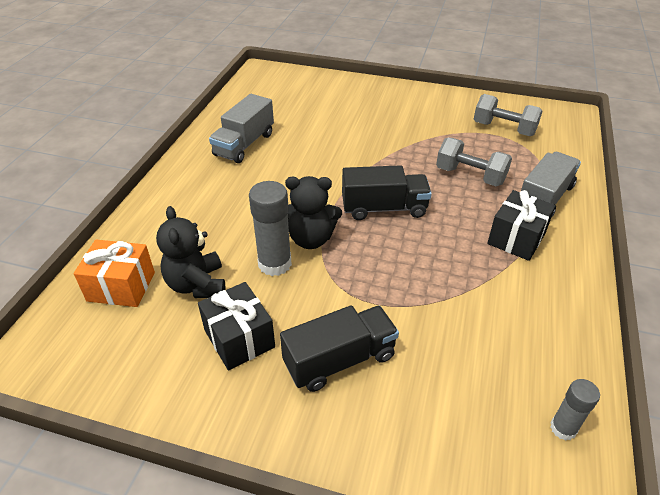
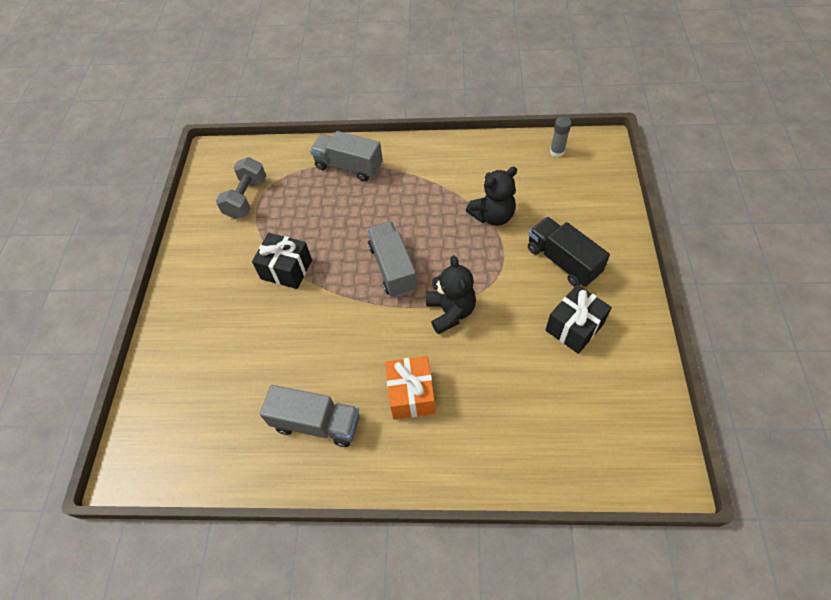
camera: 100 degrees left, 15 degrees up
(121, 286) = (565, 442): orange gift -> orange gift (411, 394)
(197, 285) = (536, 380): black teddy bear -> black teddy bear (493, 216)
(274, 264) = (490, 329): grey glue stick -> none
(384, 208) = (393, 268): black truck -> grey truck
(470, 176) = (329, 215): grey dumbbell -> none
(516, 238) = (403, 180): black gift -> black gift (286, 269)

